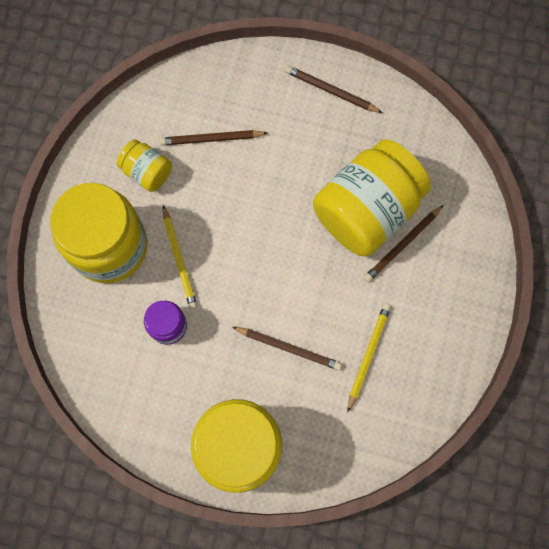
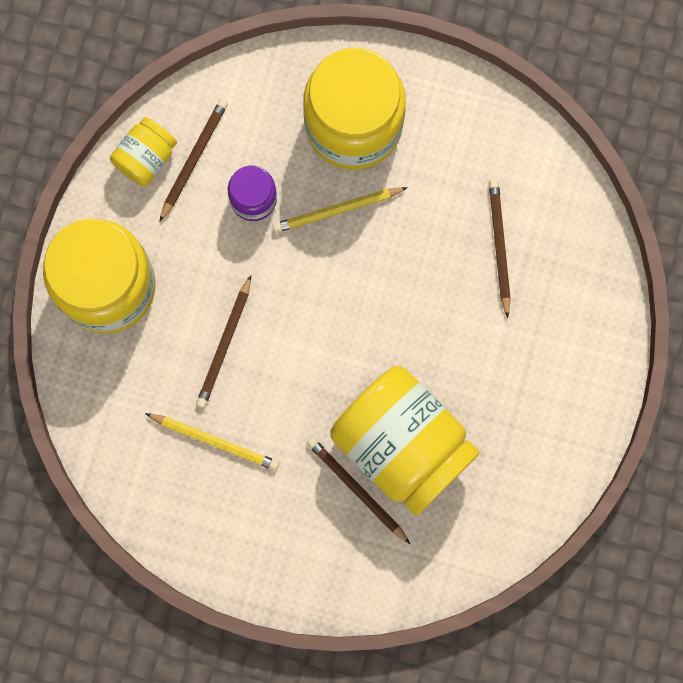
camera: 90 degrees right, 5 degrees up
(147, 172) = (452, 167): yellow jar -> yellow jar (146, 158)
(331, 91) = (570, 402): brown pencil -> brown pencil (194, 159)

